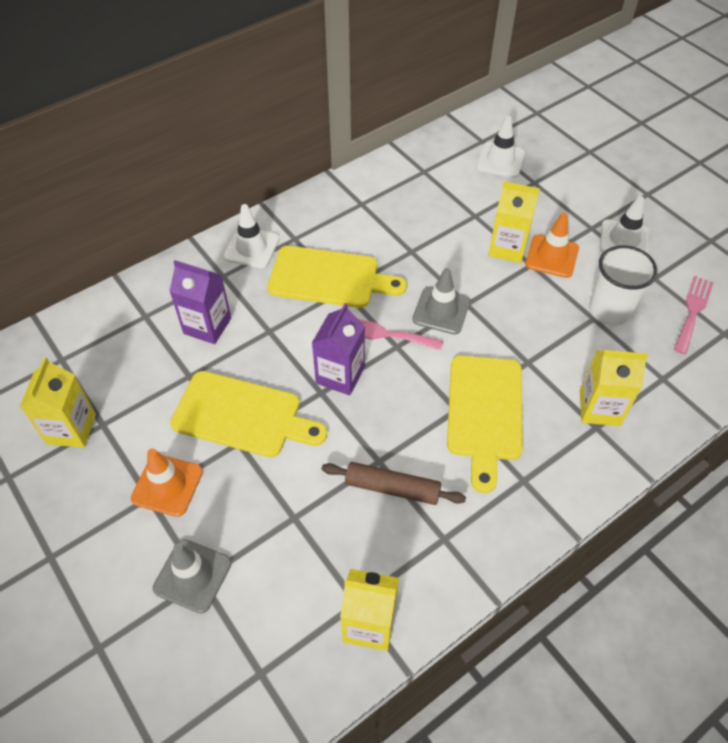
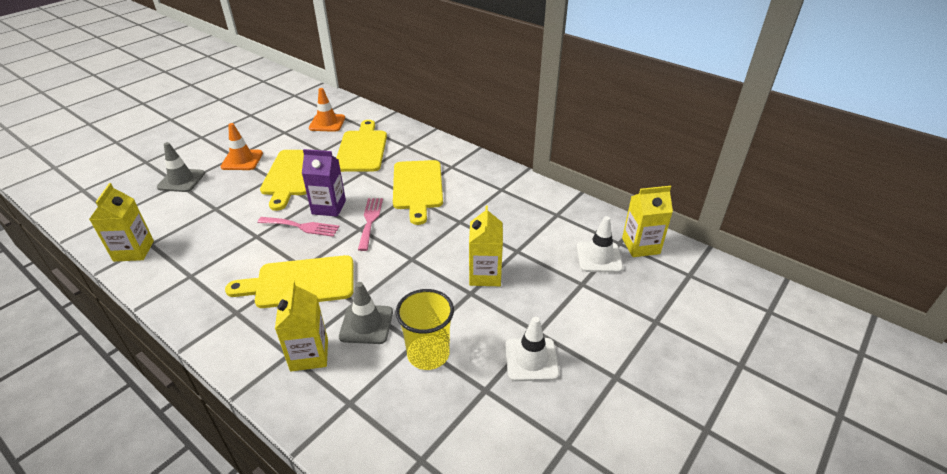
camera: 75 degrees right, 15 degrees down
(71, 429) = (280, 124): yellow carton -> yellow carton (640, 246)
(207, 326) = (362, 149): purple carton -> yellow cutting board
(251, 248) = (435, 151): white traffic cone -> none
(392, 488) = (234, 245): brown rolling pin -> none
(441, 310) = (400, 246): grey traffic cone -> grey traffic cone (366, 324)
(552, 256) = (485, 305): orange traffic cone -> orange traffic cone (327, 123)
(609, 310) = (428, 354): white cup -> yellow cup
(693, 311) = (446, 427): pink fork -> pink fork (302, 227)

